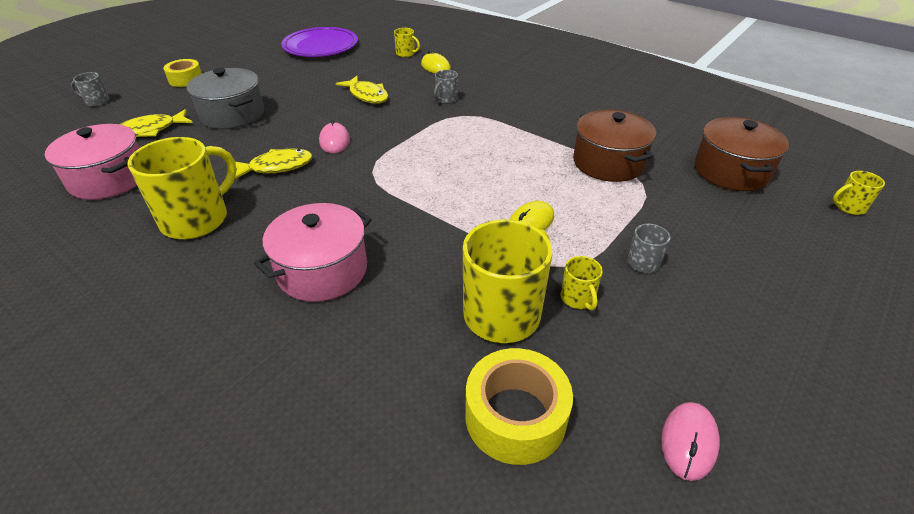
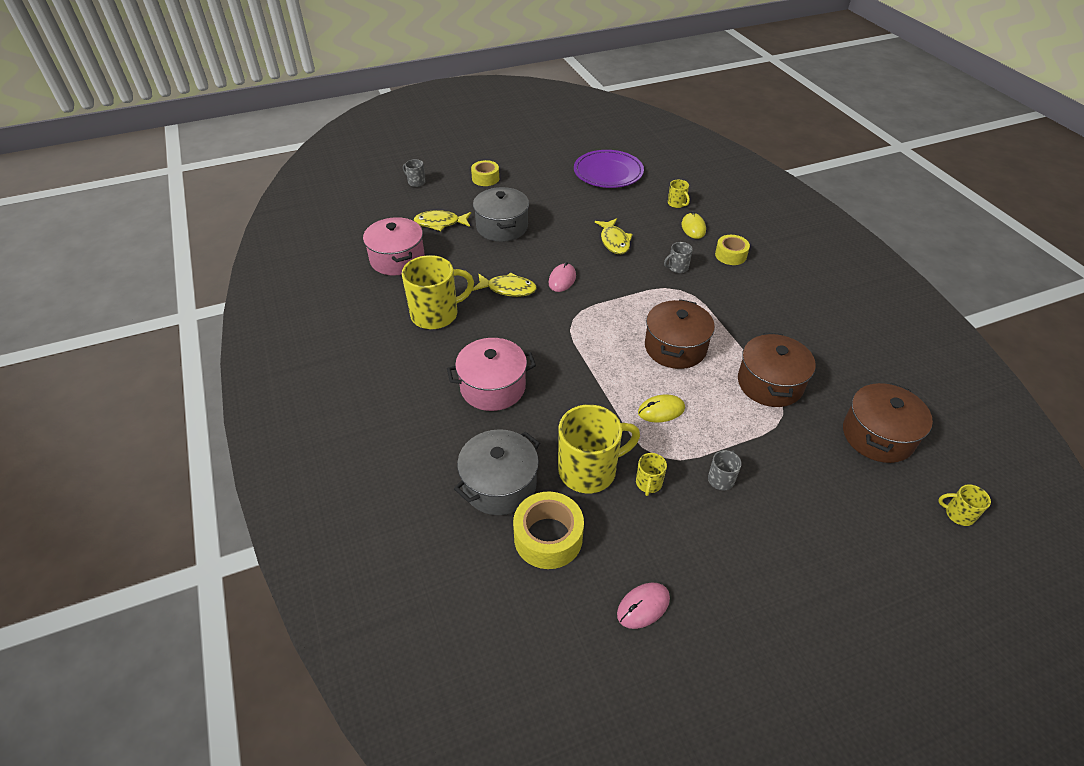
camera: 30 degrees right, 5 degrees up
(407, 380) = (499, 485): none -> grey pot
(486, 78) = (730, 255): none -> yellow tape
(497, 162) = (675, 347): none -> brown pot

